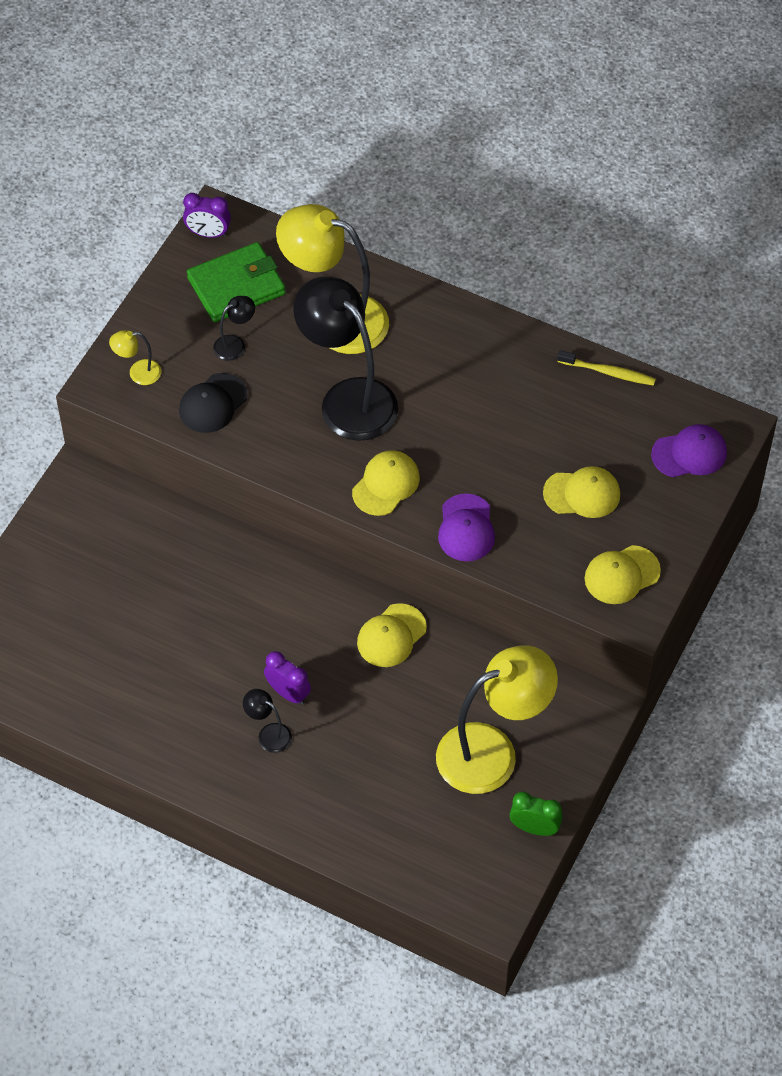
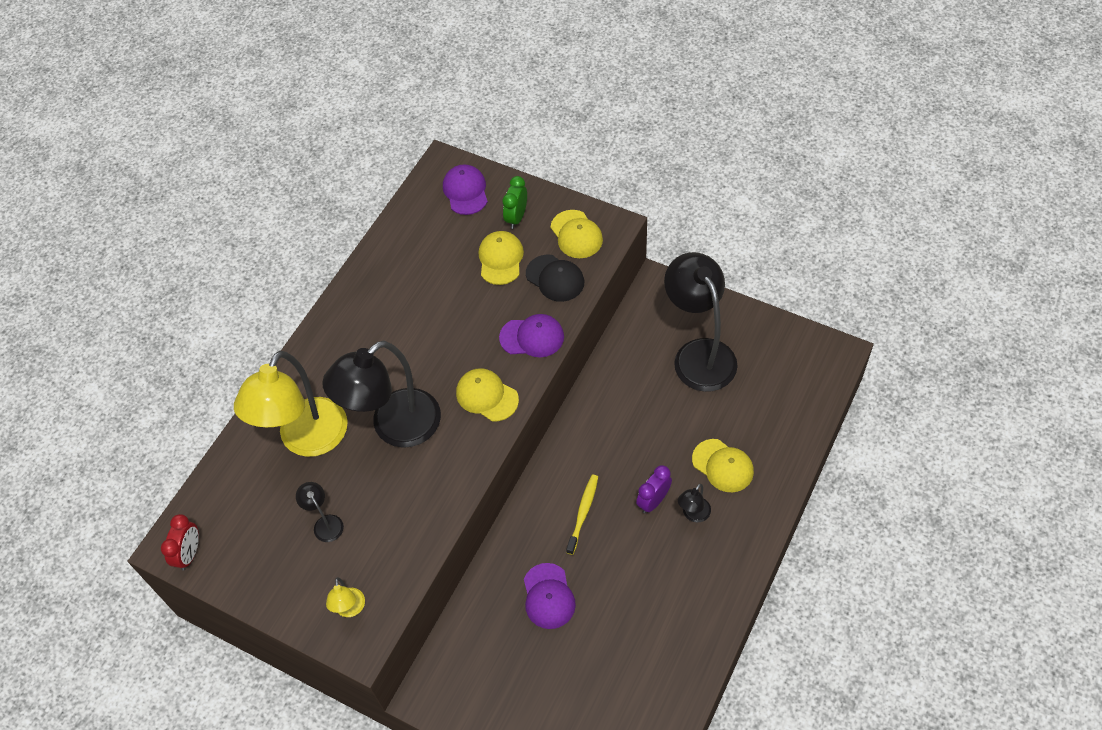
camera: 85 degrees left, 0 degrees up
(177, 587) = (548, 596): none -> purple cap
(208, 233) = (189, 554): purple clock -> red clock
(213, 403) = (391, 539): black cap -> black cap (555, 278)
(236, 286) = (257, 525): green wallet -> none
(391, 636) = (596, 425): yellow cap -> yellow cap (723, 466)
(492, 752) = (699, 354): yellow lamp -> black lamp
(534, 828) = (761, 326): green clock -> green clock (516, 217)
(608, 372) = (384, 241): yellow toothbrush -> yellow toothbrush (583, 513)

